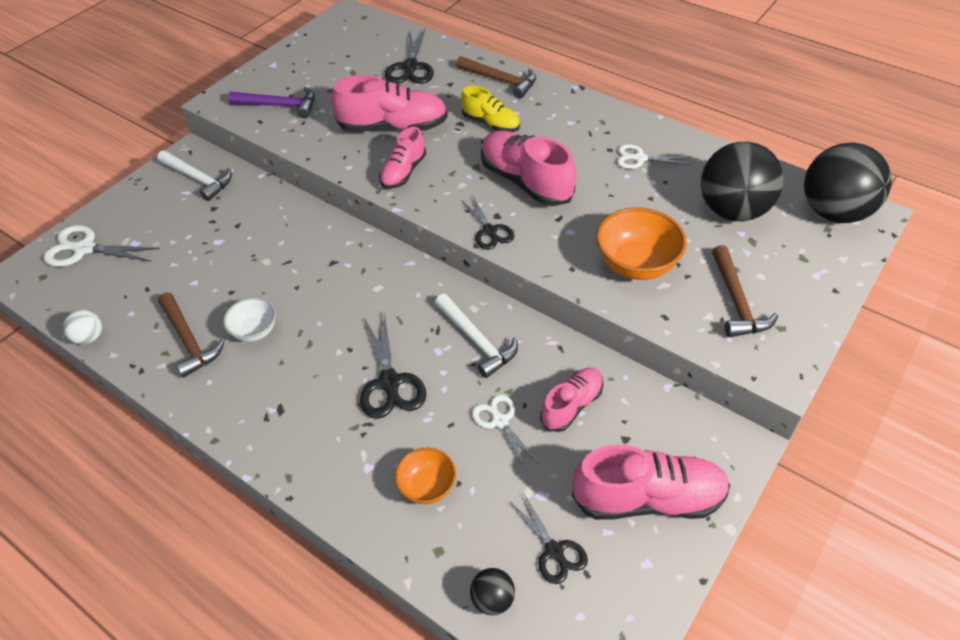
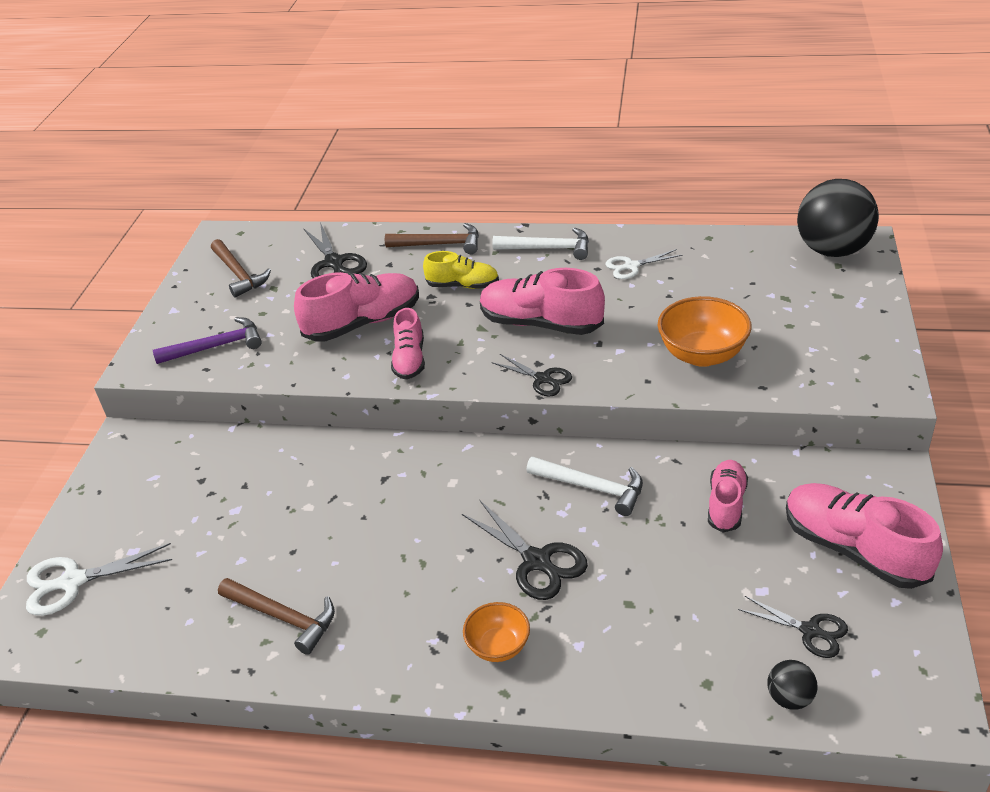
camera: 25 degrees left, 10 degrees down
(89, 337) = (158, 666): white ball -> none
(198, 179) = (158, 458): white hammer -> white hammer (548, 248)
(255, 331) = (352, 576): white bowl -> none
(427, 486) = (650, 634): orange bowl -> orange bowl (498, 646)
(500, 421) = (671, 547): white scissors -> none
(648, 498) = (854, 549): pink shoe -> pink shoe turned 105 degrees counterclockwise
(732, 210) = (748, 279): black ball -> none
(736, 301) = (812, 350): brown hammer -> brown hammer (239, 274)

